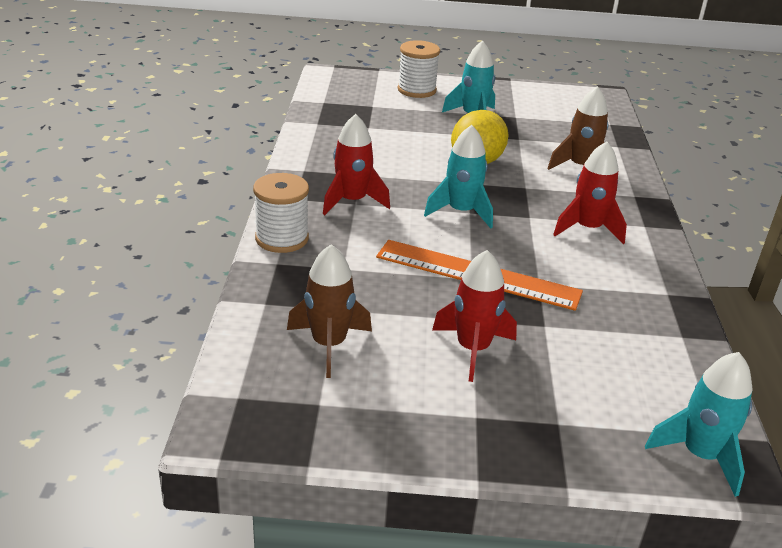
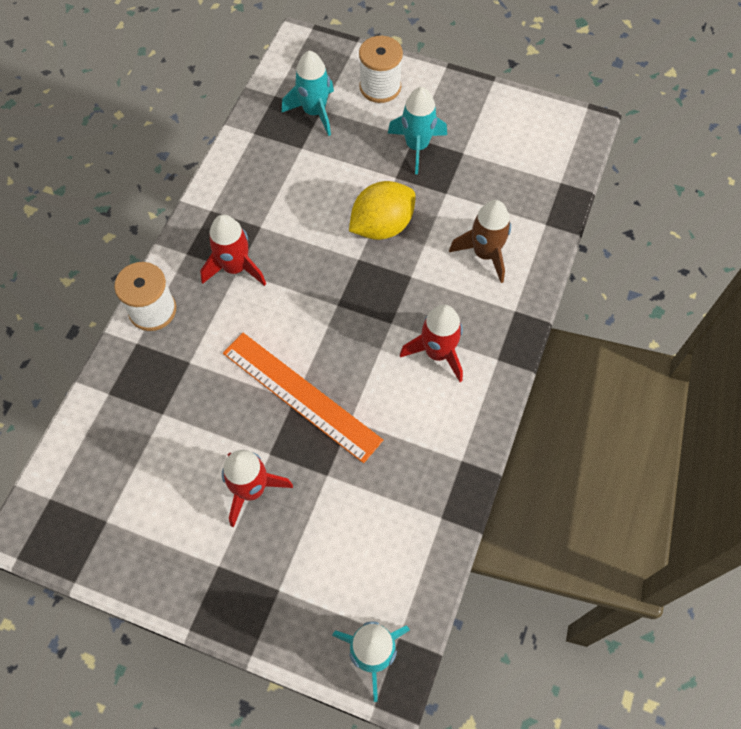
camera: 20 degrees right, 30 degrees up
(329, 345) = (139, 456): brown rocket -> none
(461, 212) = (329, 303): turquoise rocket -> turquoise rocket (314, 112)

